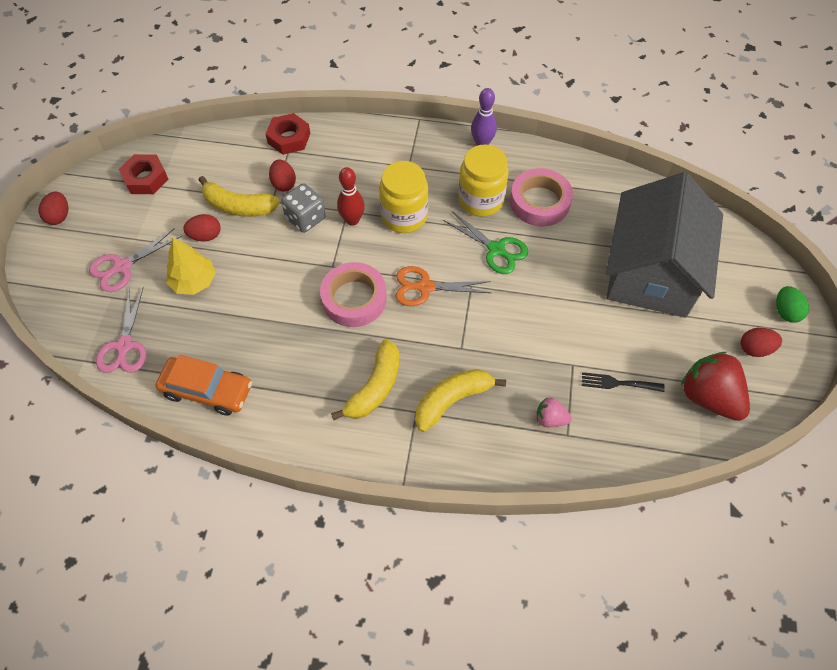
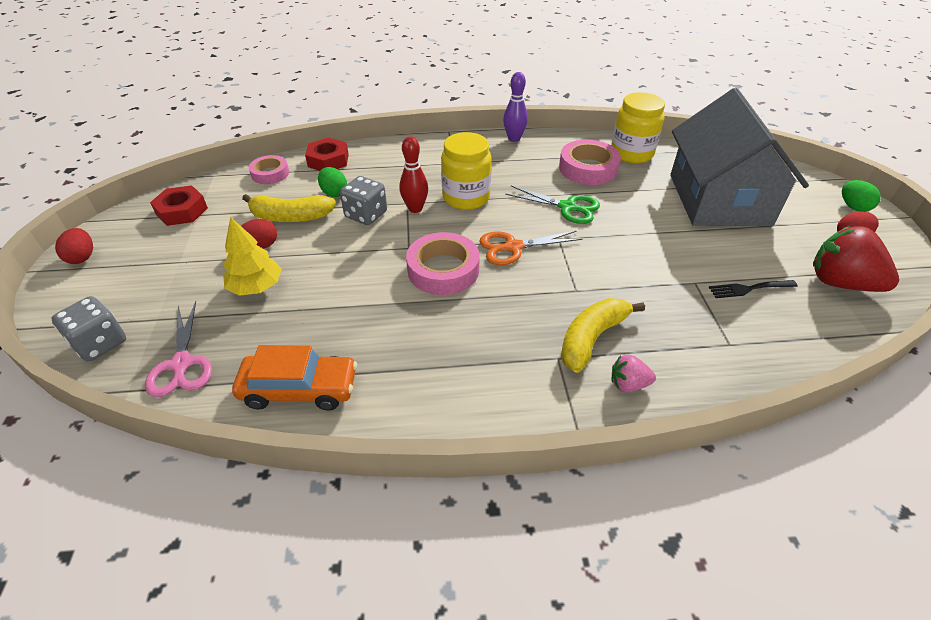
camera: 15 degrees left, 15 degrees down
(67, 311) = (100, 343): none -> grey dice
(122, 267) = (167, 288): pink scissors -> none
(231, 145) = (270, 173): none -> pink tape
(284, 184) = (334, 193): red egg -> green egg
(374, 387) = (500, 344): yellow banana -> none
(481, 200) = (533, 175): yellow jar -> yellow jar (631, 153)
(550, 419) = (703, 333): pink strawberry -> pink strawberry (628, 384)

